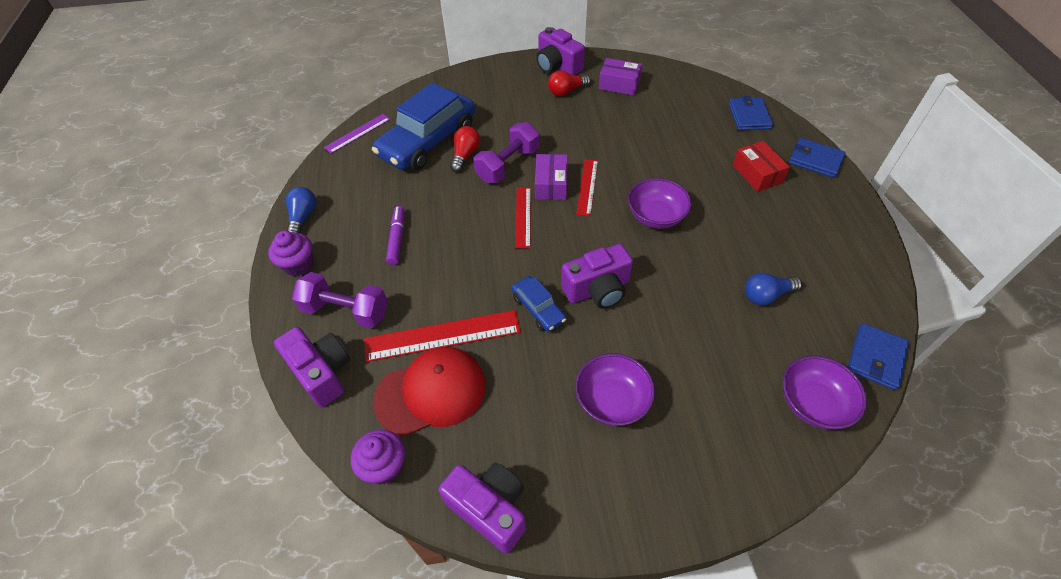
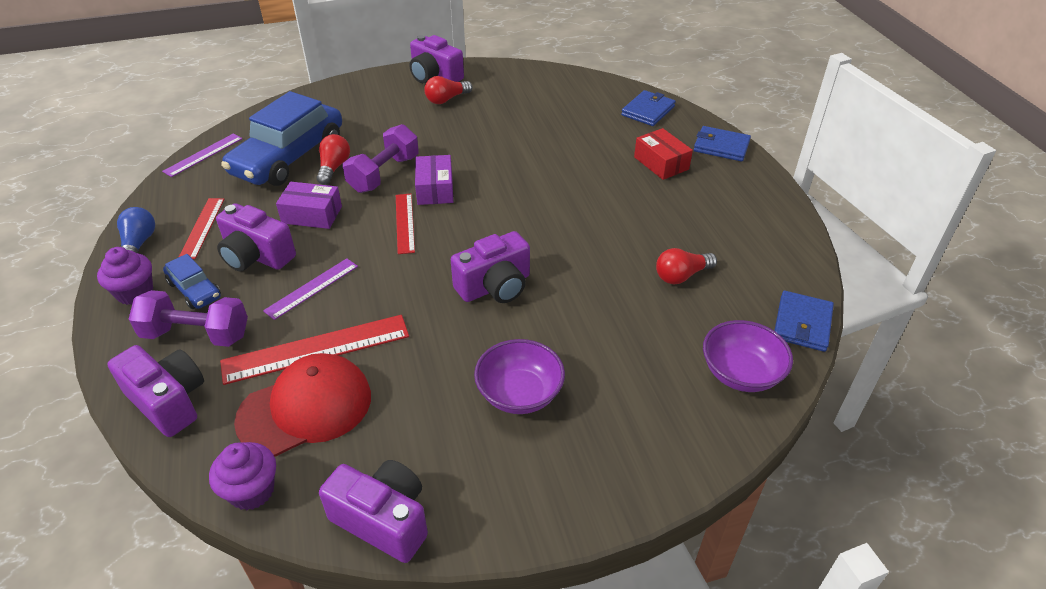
camera: 10 degrees left, 10 degrees down
(397, 239) = (256, 256): purple marker -> purple camera
(441, 275) = (312, 288): none -> purple ruler
(538, 308) = (428, 311): blue car -> blue car (194, 290)
(587, 186) = (476, 188): red ruler -> red ruler (202, 228)
(619, 84) = (505, 90): purple box -> purple box (312, 215)
(655, 216) = (555, 211): purple bowl -> none
(749, 116) = (648, 111): blue wallet -> blue wallet turned 45 degrees clockwise
(766, 295) = (681, 276): blue light bulb -> red light bulb

